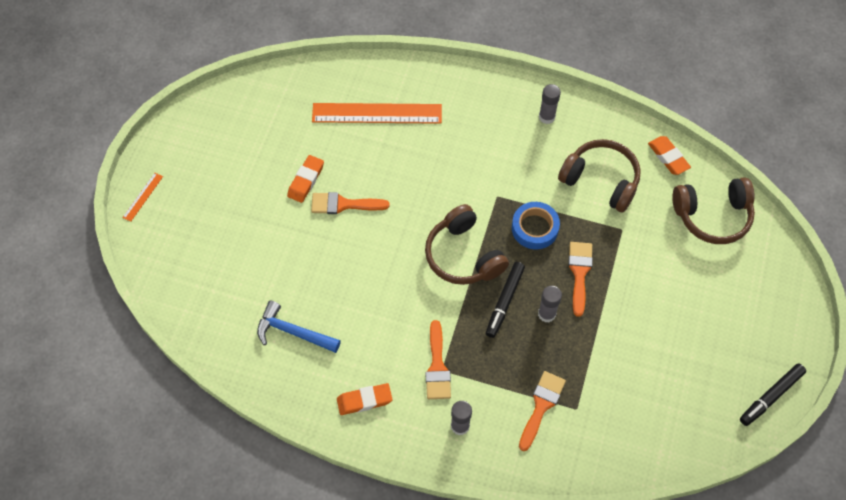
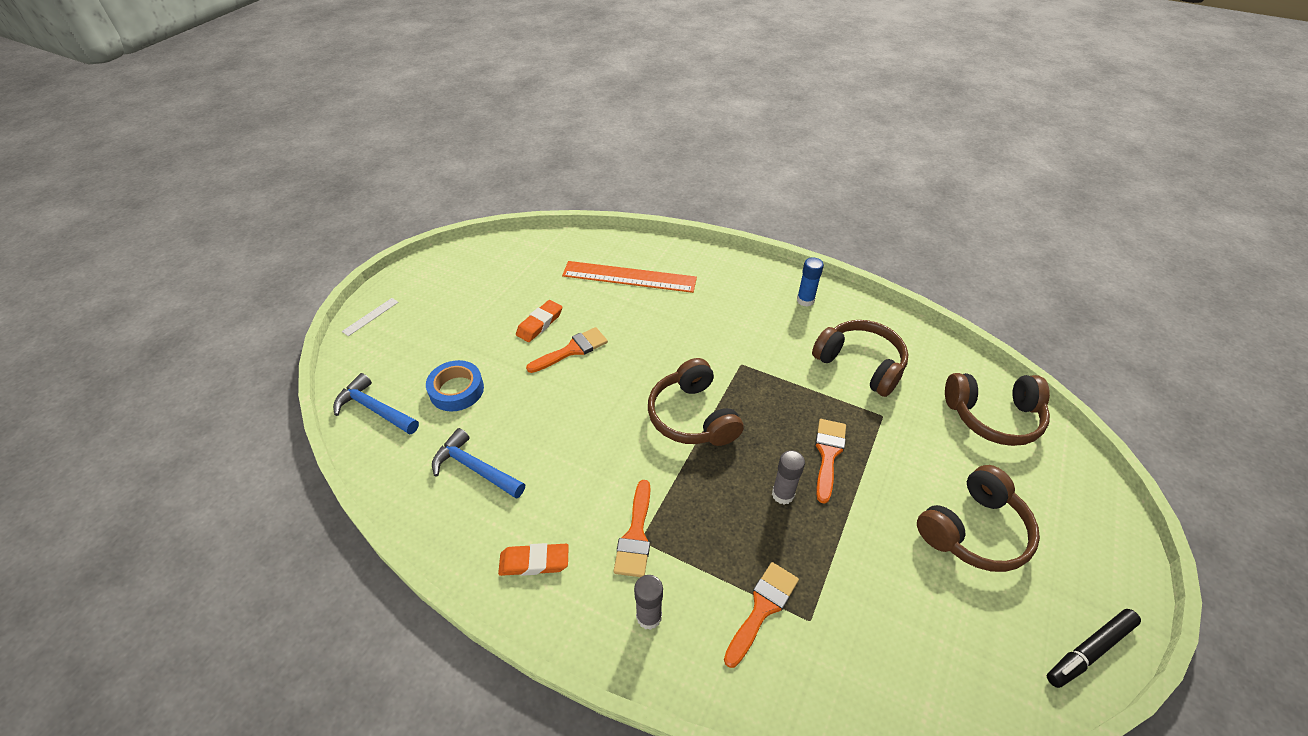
camera: 10 degrees right, 15 degrees down
(142, 197) = (370, 316): orange ruler -> white ruler
(187, 292) = (375, 409): none -> blue hammer
(343, 204) = (572, 350): orange brush -> orange brush turned 135 degrees clockwise
(504, 301) = (732, 472): black marker -> none
(534, 228) = (779, 400): blue tape -> blue tape (456, 390)
(547, 117) = (805, 300): grey glue stick -> blue glue stick
(668, 157) = (939, 352): orange eraser -> none
(694, 320) = (974, 531): none -> brown headphones

